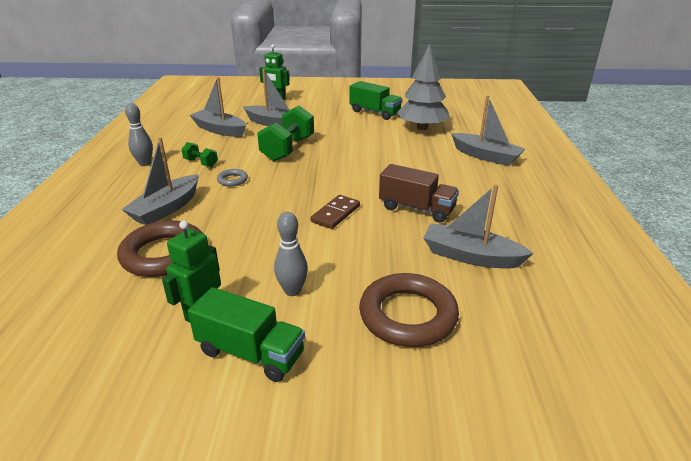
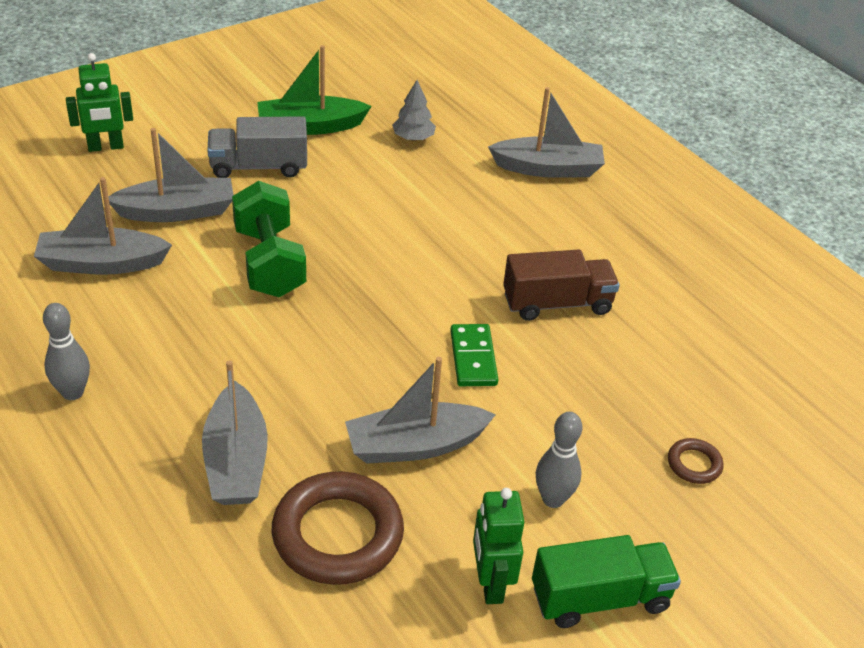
camera: 40 degrees left, 10 degrees up
(201, 163) = (168, 350): green dumbbell -> none
(232, 180) = (263, 362): grey ring -> none
(331, 119) = (258, 166): none -> grey truck
(335, 214) = (473, 358): brown domino -> green domino
(375, 113) = (310, 126): green truck -> green boat
(408, 315) = (694, 464): brown ring -> brown ring, size x0.46
(422, 128) = (413, 138): grey tree -> grey tree, size x0.50
(471, 256) = (679, 351): grey boat -> grey boat (415, 445)

